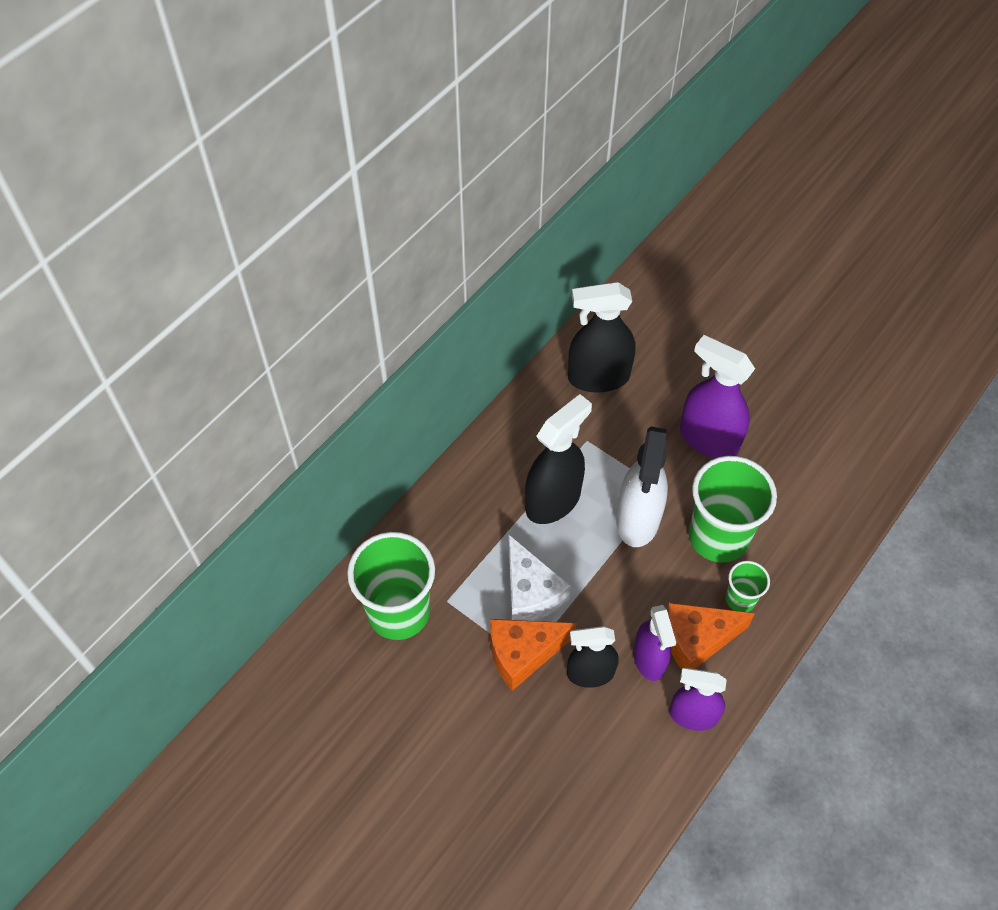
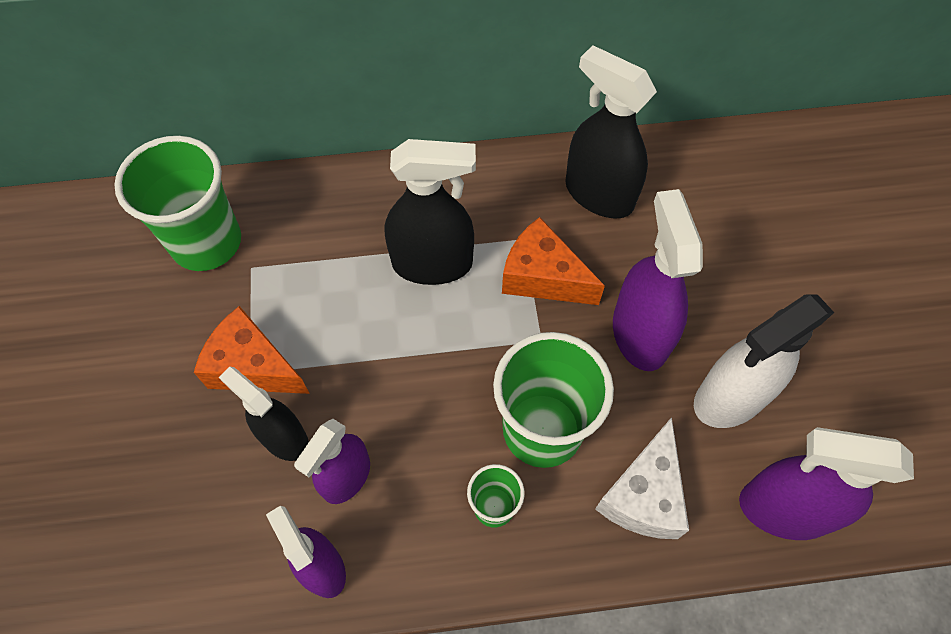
camera: 45 degrees right, 5 degrees up
(530, 593) = (321, 322): white cheese -> white cheese (643, 495)
(637, 519) = (486, 345): white spray bottle -> white spray bottle (730, 397)
(697, 640) = (408, 503): orange cheese -> orange cheese (542, 277)
(870, 467) = (783, 509): none -> purple spray bottle

